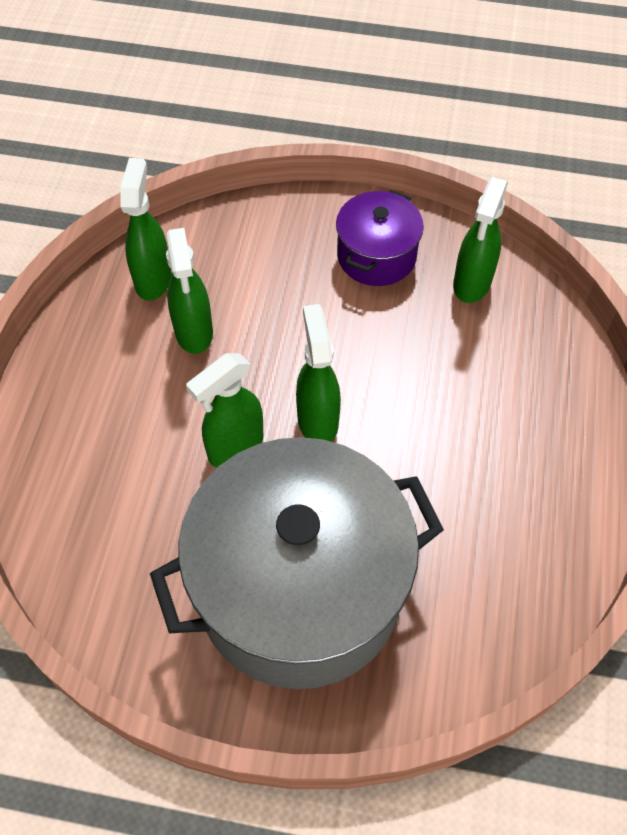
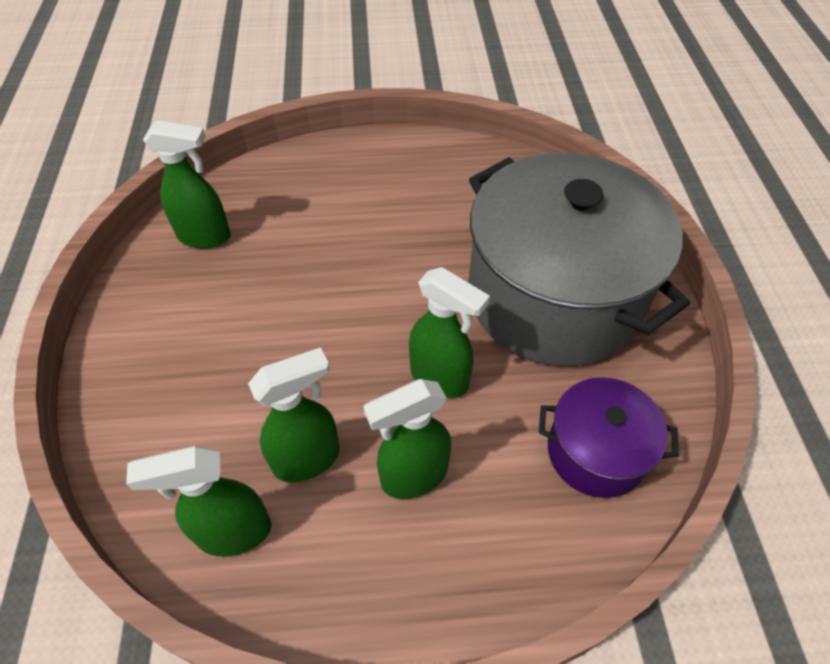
camera: 105 degrees left, 5 degrees down
(317, 420) = (388, 320): green spray bottle -> green spray bottle (413, 476)
(376, 256) = (176, 314): purple pot -> purple pot (595, 452)

